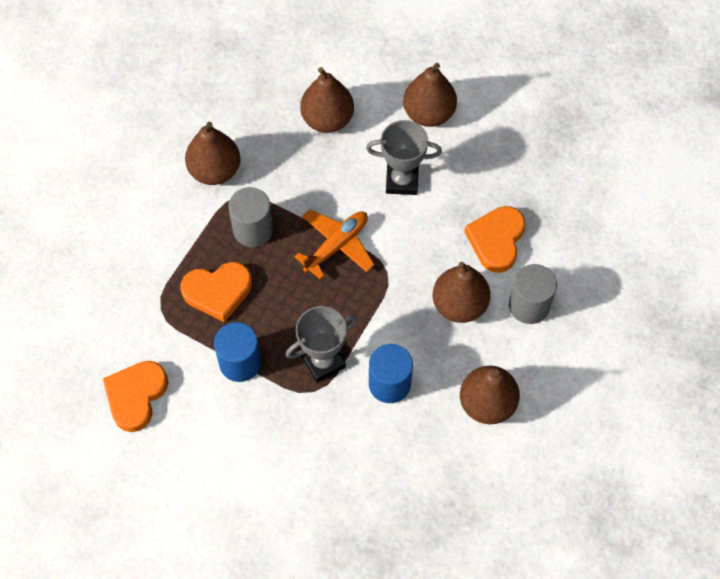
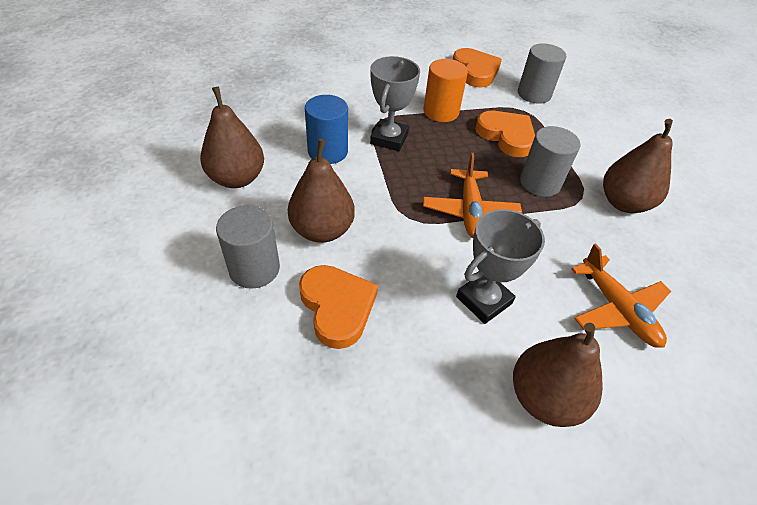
camera: 135 degrees right, 15 degrees down
(122, 322) = (534, 94): none -> grey cylinder
(218, 292) = (506, 136): orange heart -> orange heart turned 105 degrees clockwise
(240, 362) = (441, 112): blue cylinder -> orange cylinder
(327, 119) = (616, 309): brown pear -> orange plane

